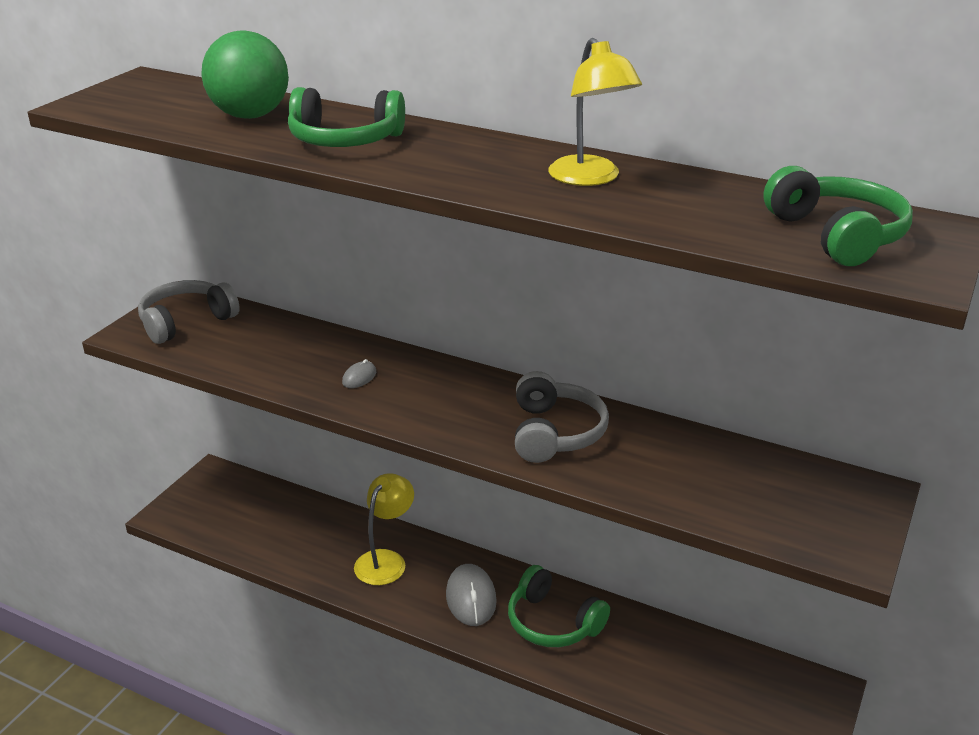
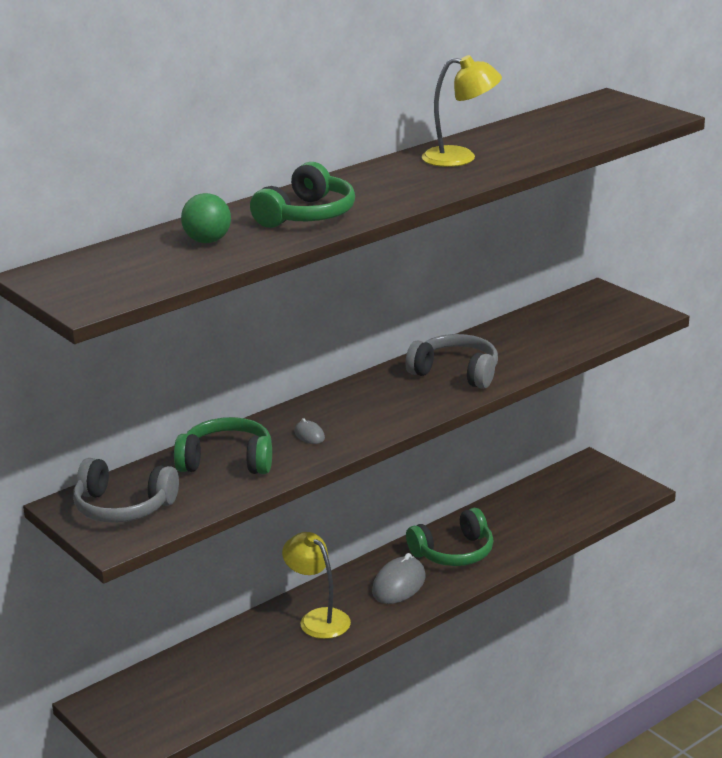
camera: 65 degrees left, 5 degrees down
(186, 322) = (123, 507): grey headphones -> grey headphones turned 60 degrees counterclockwise
(250, 116) = (207, 241): green ball -> green ball, size x0.62
(471, 598) = (399, 584): grey mouse -> grey mouse turned 75 degrees counterclockwise
(836, 235) = (600, 120): green headphones -> green headphones (227, 461)

